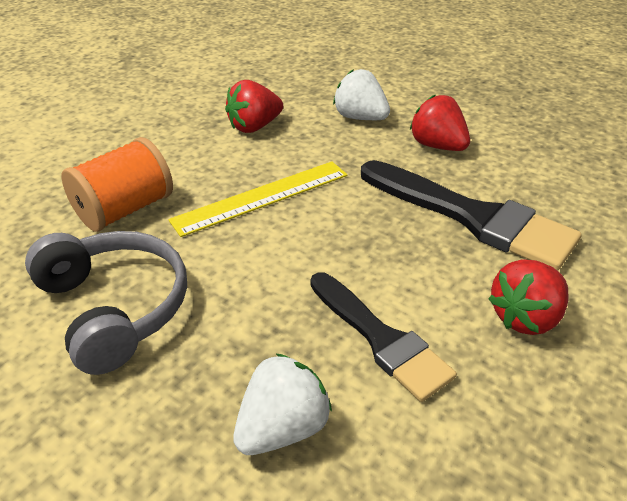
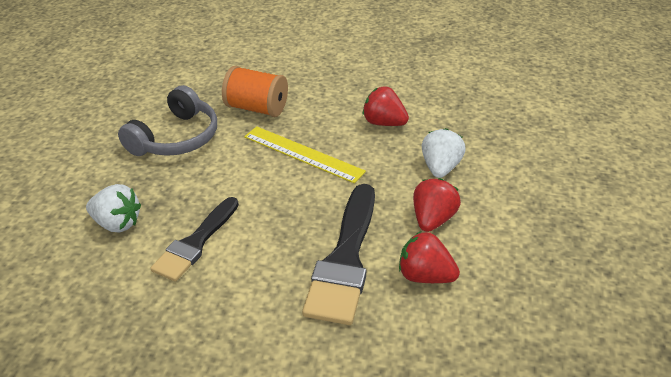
camera: 65 degrees right, 0 degrees up
(525, 317) = (246, 307): red strawberry -> red strawberry (425, 276)

